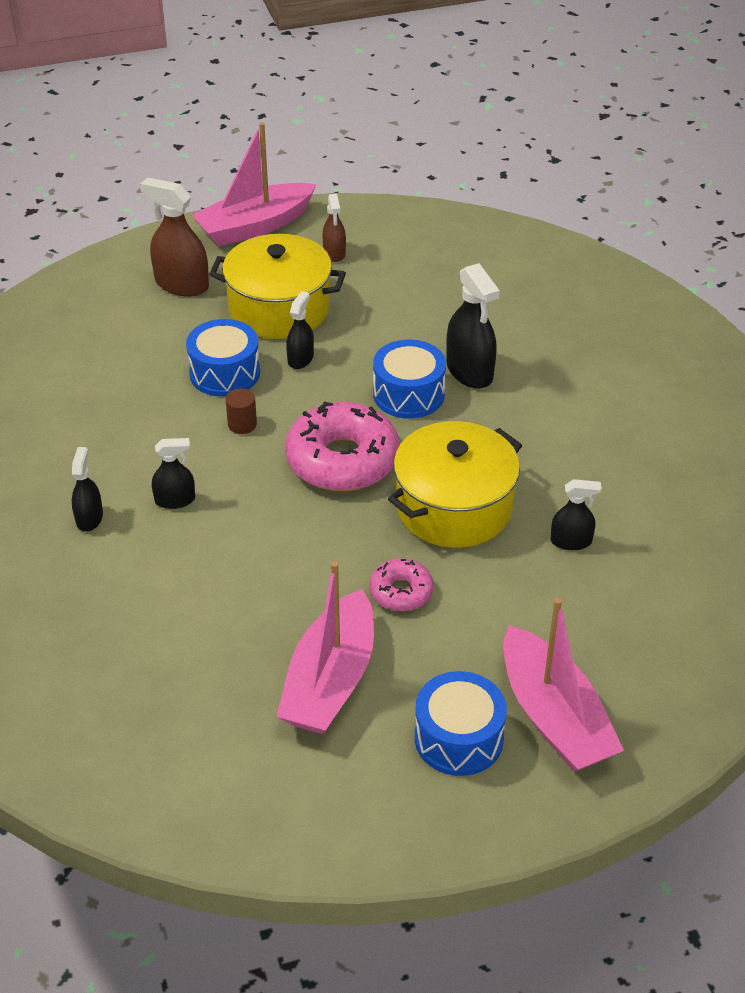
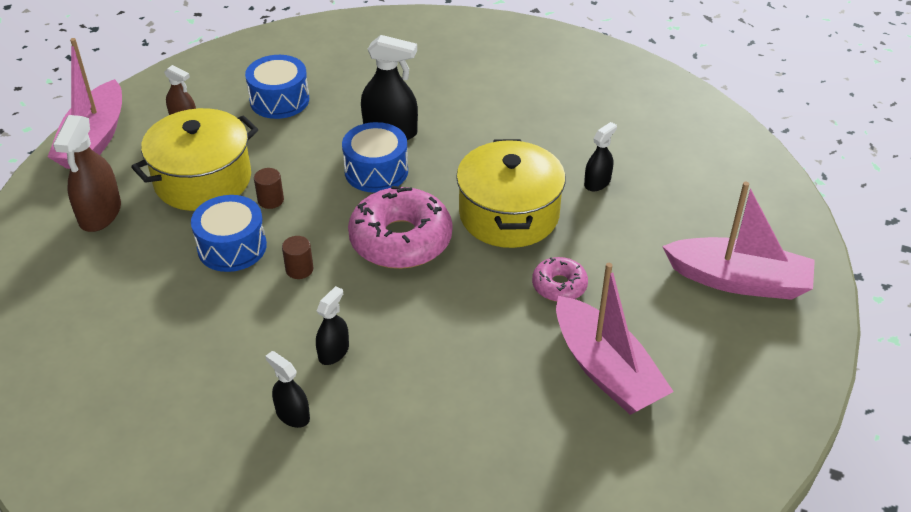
camera: 50 degrees left, 0 degrees up
(181, 284) = (100, 213): brown spray bottle -> brown spray bottle turned 60 degrees counterclockwise
(300, 359) = (270, 200): black spray bottle -> brown cylinder
(458, 738) = (717, 336): blue drum -> blue drum (279, 100)

